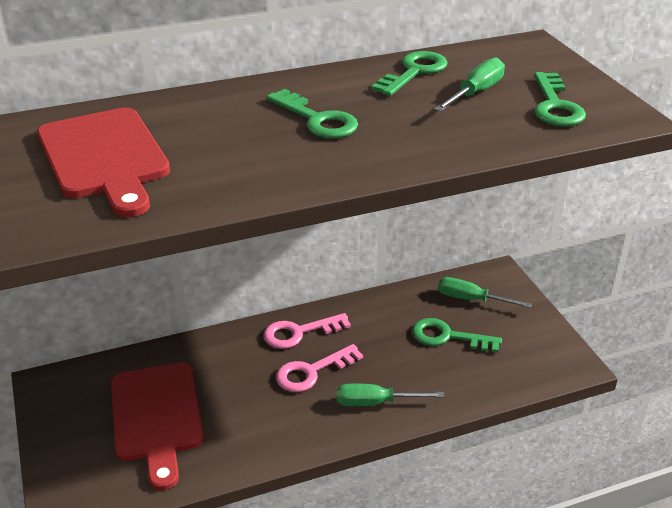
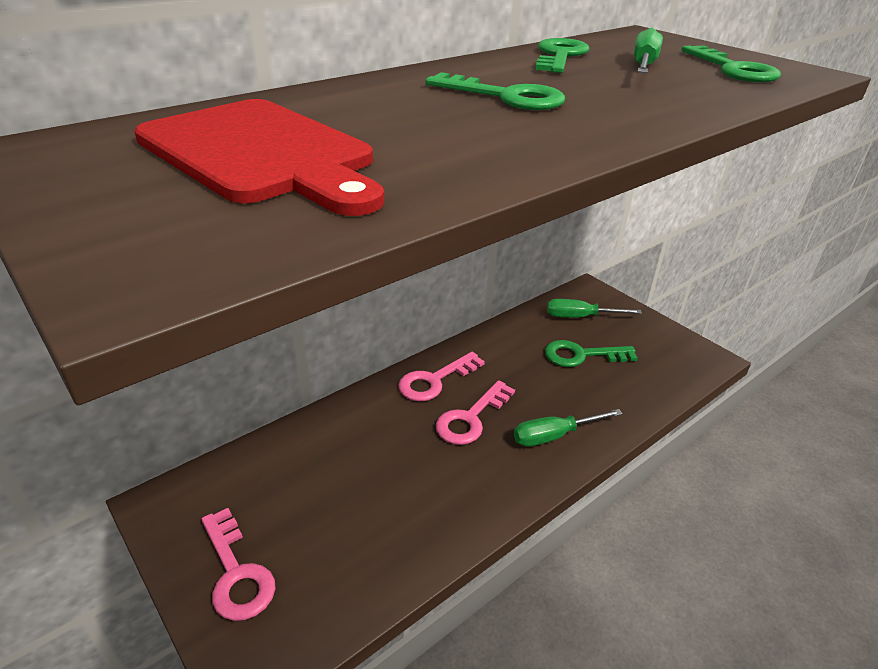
camera: 20 degrees left, 0 degrees up
(79, 445) = (236, 573): none -> pink key
(156, 416) = (321, 511): red cutting board -> none

